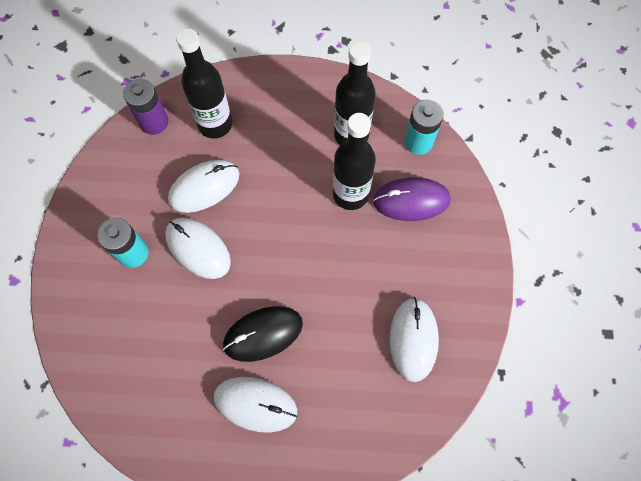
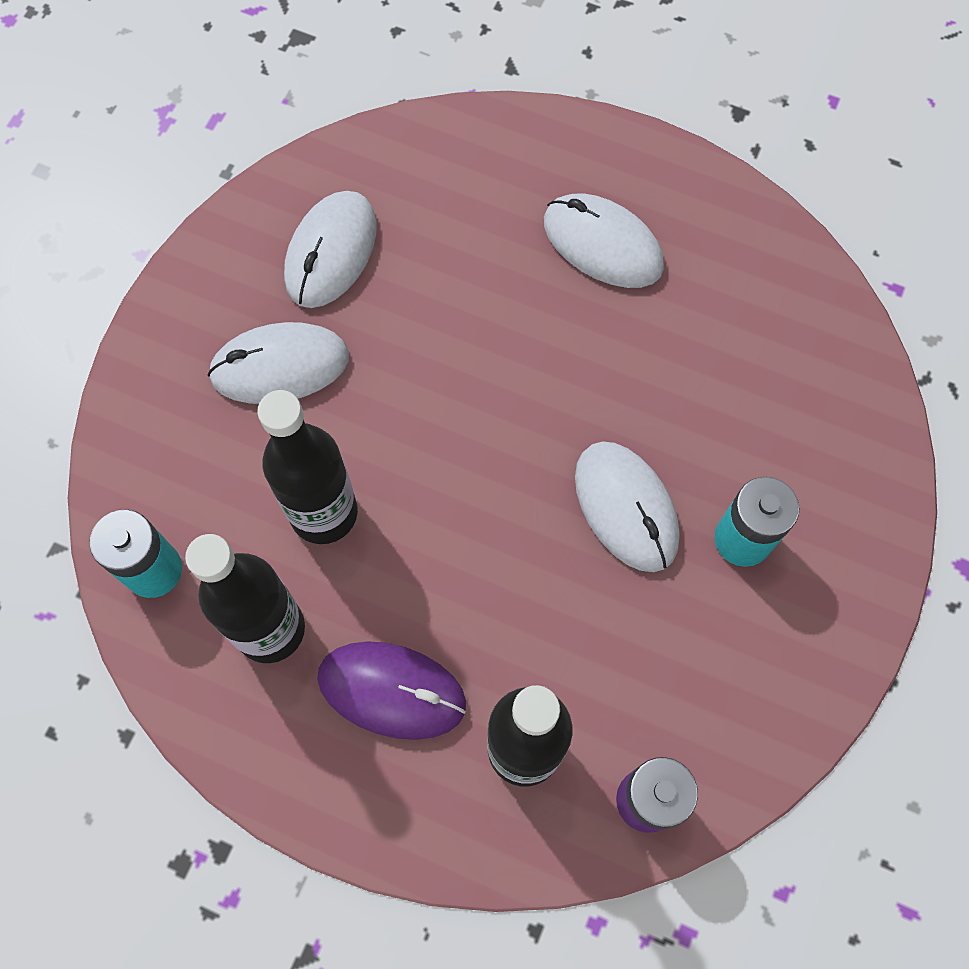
camera: 160 degrees left, 0 degrees up
(204, 187) = (583, 620): white mouse -> white mouse (280, 366)
(263, 334) = (559, 335): black mouse -> none
(411, 200) = (224, 464): purple mouse -> purple mouse (392, 691)

